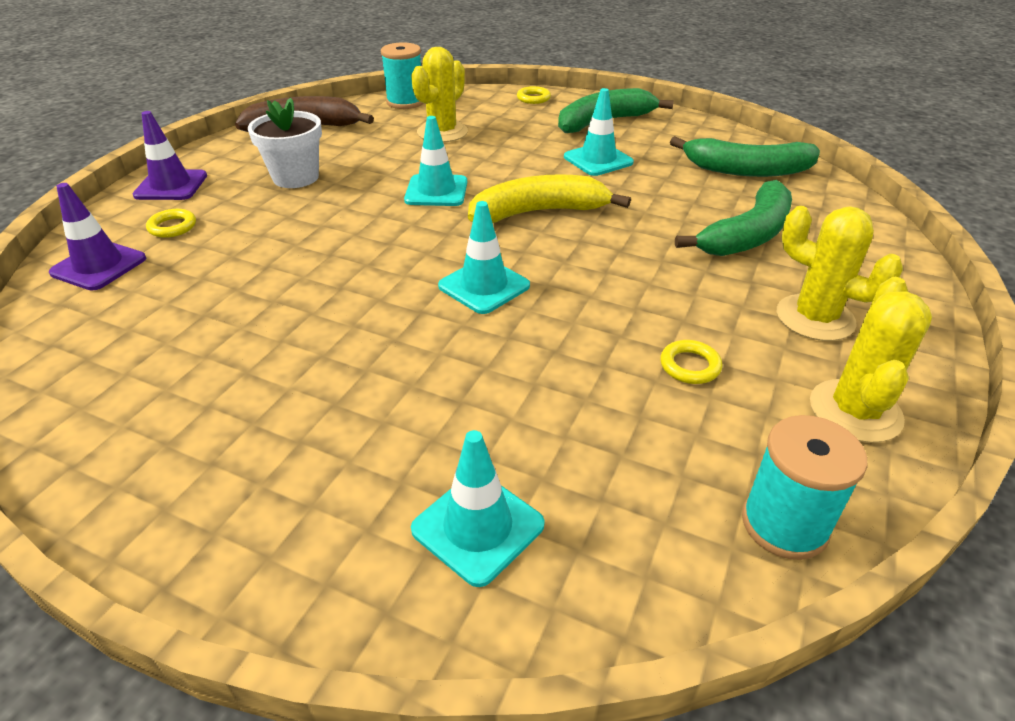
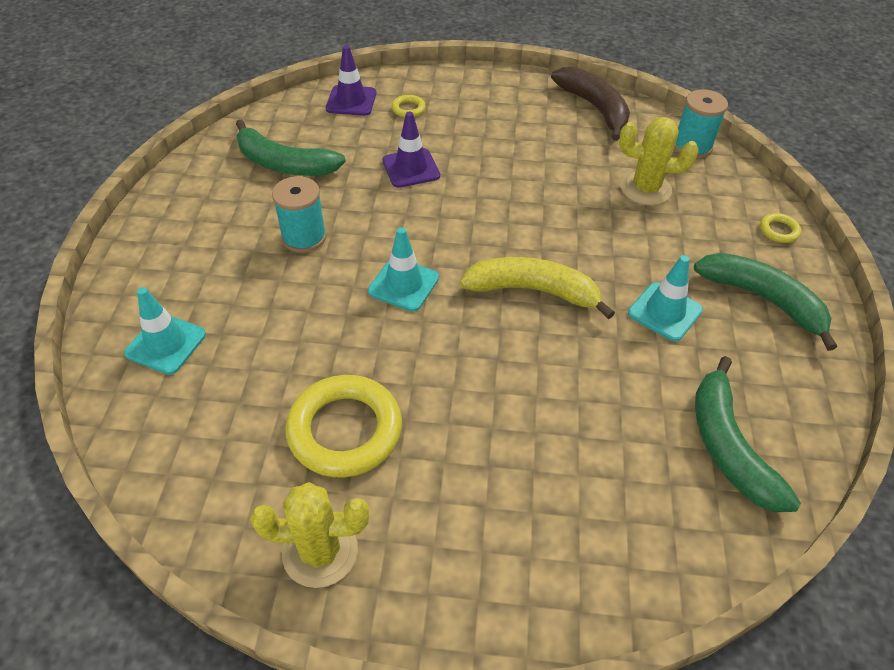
camera: 70 degrees right, 10 degrees up
(171, 185) = (460, 85): purple traffic cone -> purple traffic cone (411, 168)
(296, 177) = (507, 135): white flower pot -> none
(436, 191) = (532, 217): turquoise traffic cone -> none
(539, 212) = (533, 291): yellow banana -> yellow banana turned 45 degrees counterclockwise
(690, 366) = (345, 430): yellow ring -> yellow ring, size x2.31
(747, 235) = (575, 456): green banana -> green banana (284, 164)
(784, 524) = (190, 503): turquoise spool -> turquoise spool (304, 237)
(815, 318) = (446, 520): yellow cactus -> none

